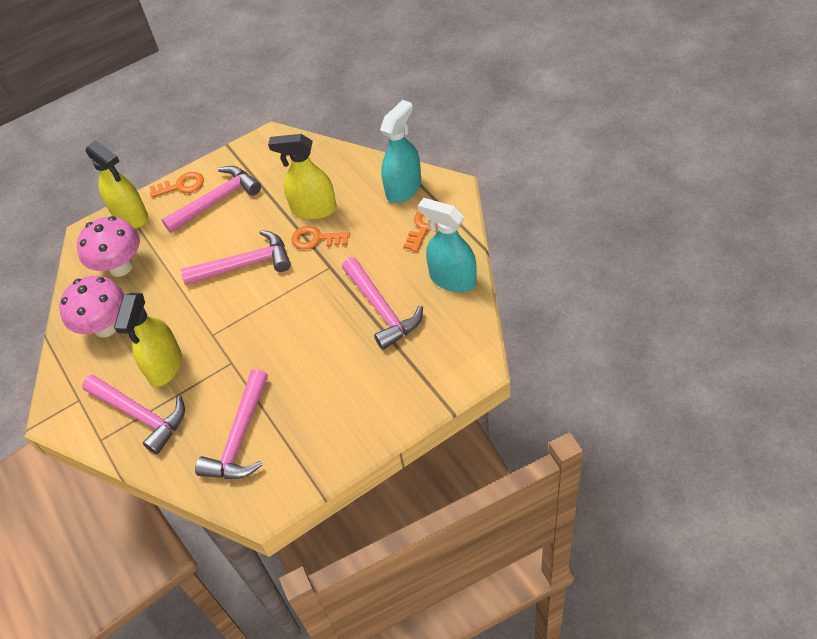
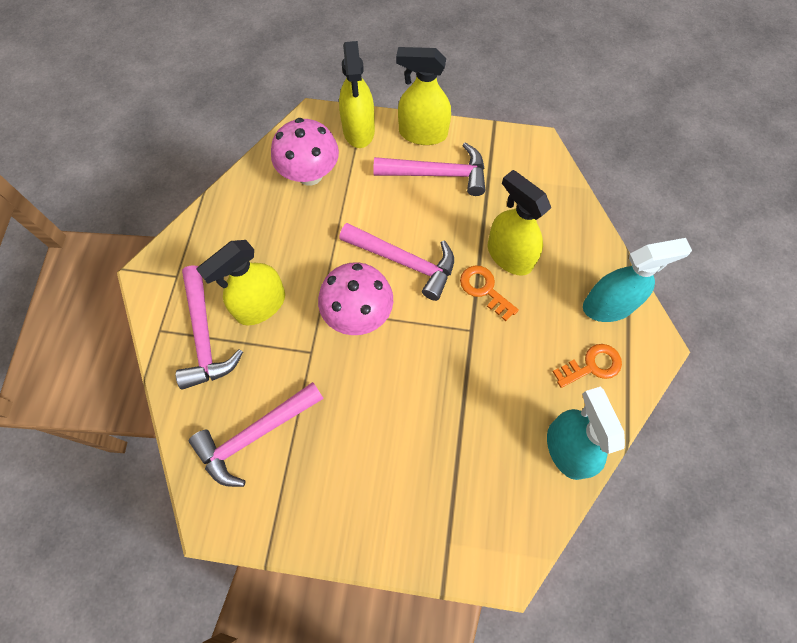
camera: 35 degrees right, 15 degrees up
(106, 326) = (251, 224): pink mushroom -> pink mushroom (358, 314)
(181, 185) = (422, 133): orange key -> yellow spray bottle
(382, 309) = (476, 420): pink hammer -> none

